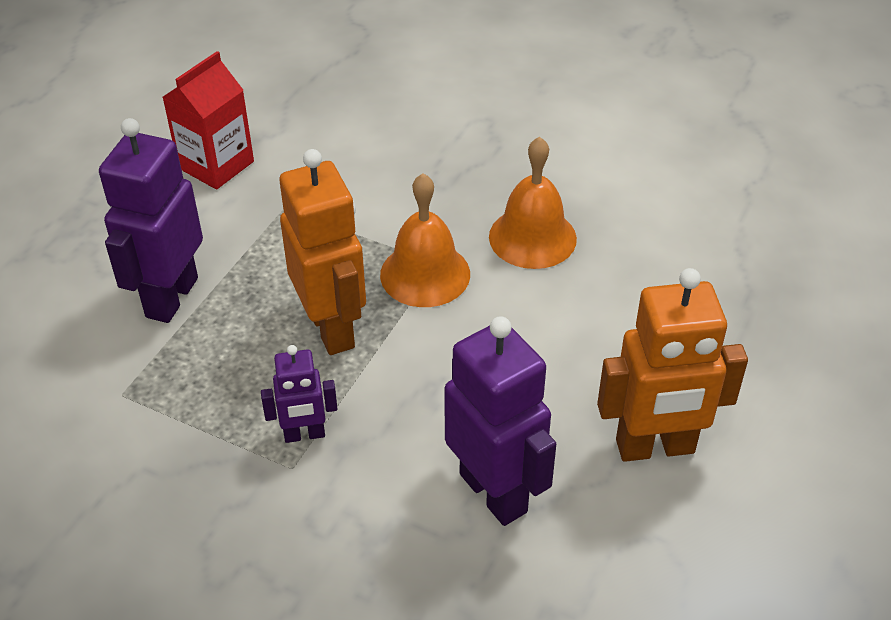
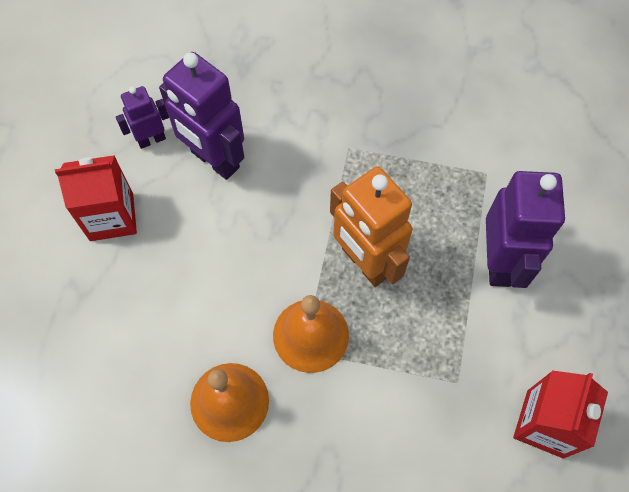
camera: 165 degrees right, 20 degrees up
(304, 434) = (350, 172): purple robot -> purple robot (151, 139)
(655, 447) = (111, 217): orange robot -> red carton

